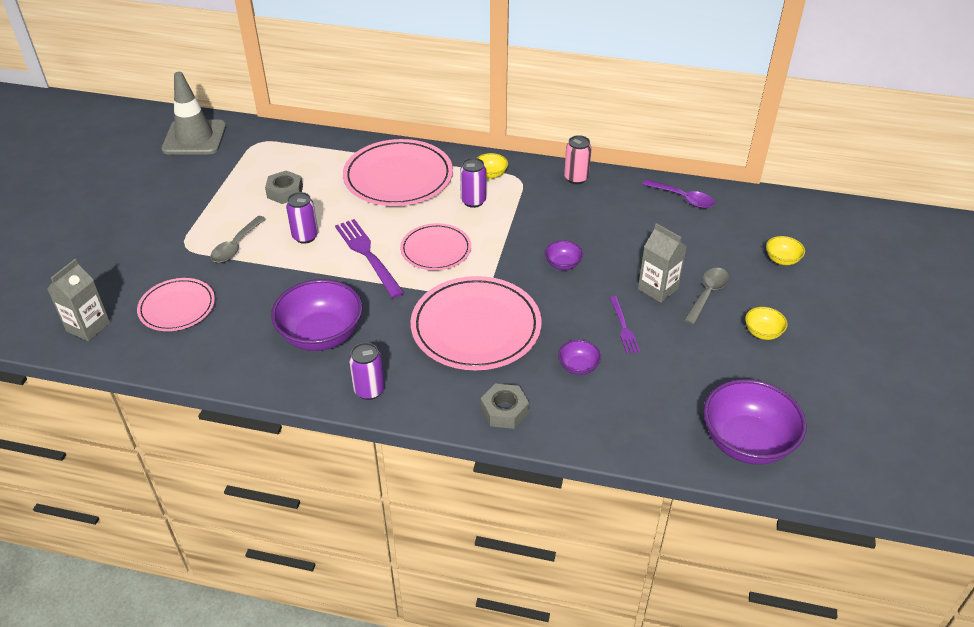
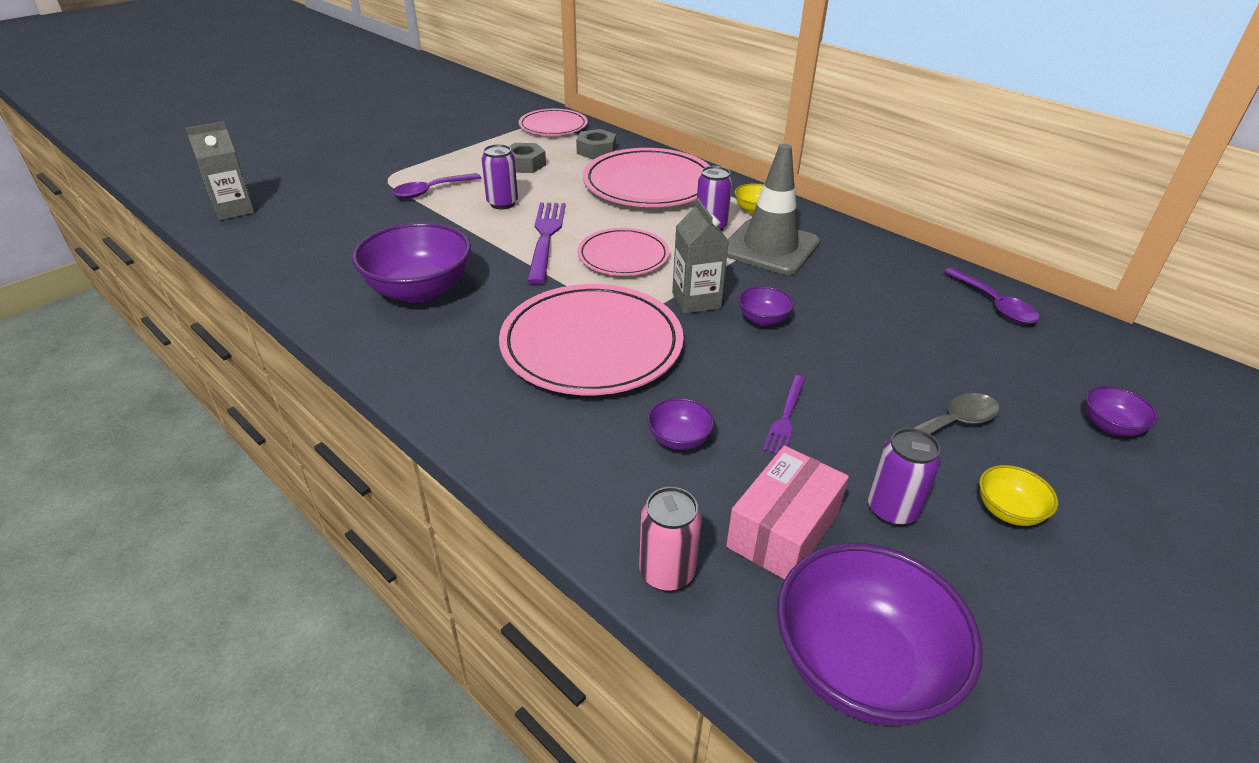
camera: 30 degrees right, 5 degrees down
(177, 307) = (322, 220): pink plate -> pink plate (553, 126)
(194, 138) = (492, 106): grey traffic cone -> grey traffic cone (770, 247)
(236, 246) = (431, 191): grey spoon -> purple spoon
(369, 390) = (406, 360): purple can -> purple can (892, 510)
(504, 411) = (533, 449): grey nut -> grey nut (596, 150)
(576, 178) = (858, 242): pink can -> pink can (667, 573)
(658, 289) = (874, 391): grey carton -> grey carton (696, 300)
(669, 393) = (783, 530): none -> pink box
(782, 260) = (1110, 426): yellow bowl -> purple bowl

